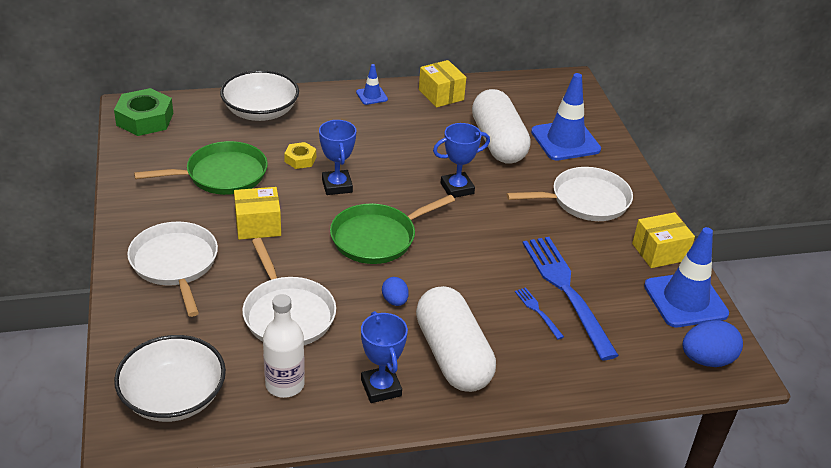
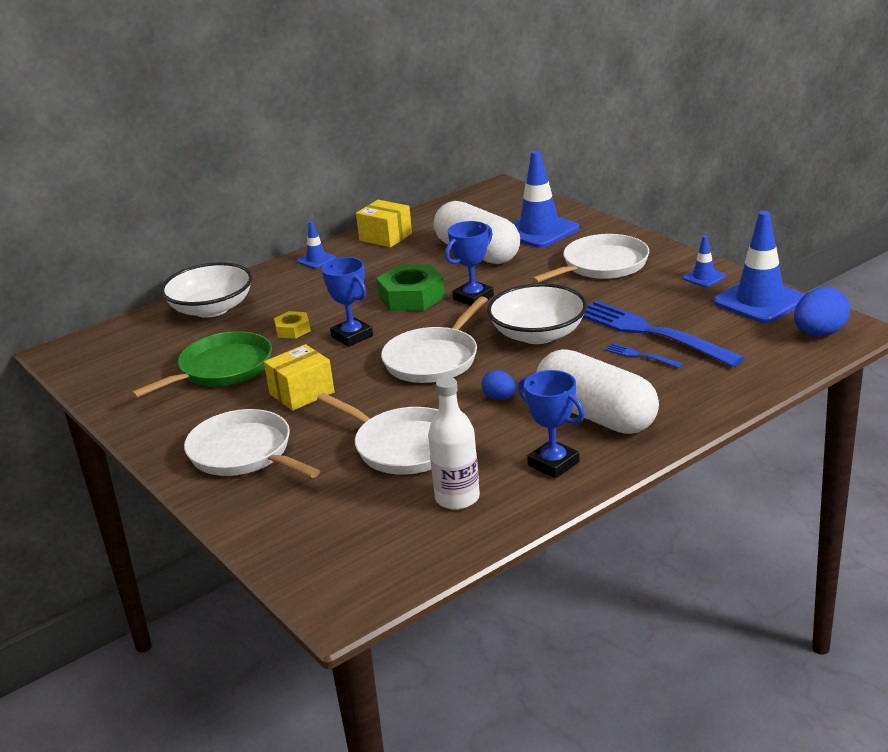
camera: 20 degrees left, 10 degrees down
(145, 119) = (88, 356): green nut -> green nut (411, 297)
(173, 397) = (352, 552): white bowl -> white bowl (538, 334)
(377, 238) = (433, 359): green pan -> white pan
(659, 252) = (704, 277): yellow box -> blue traffic cone

